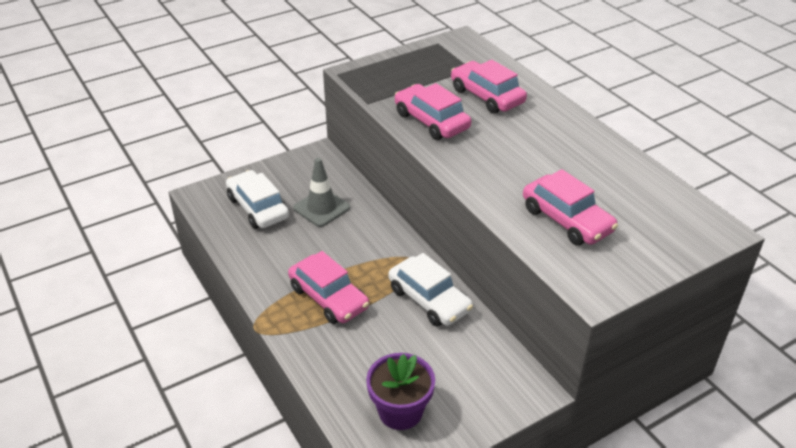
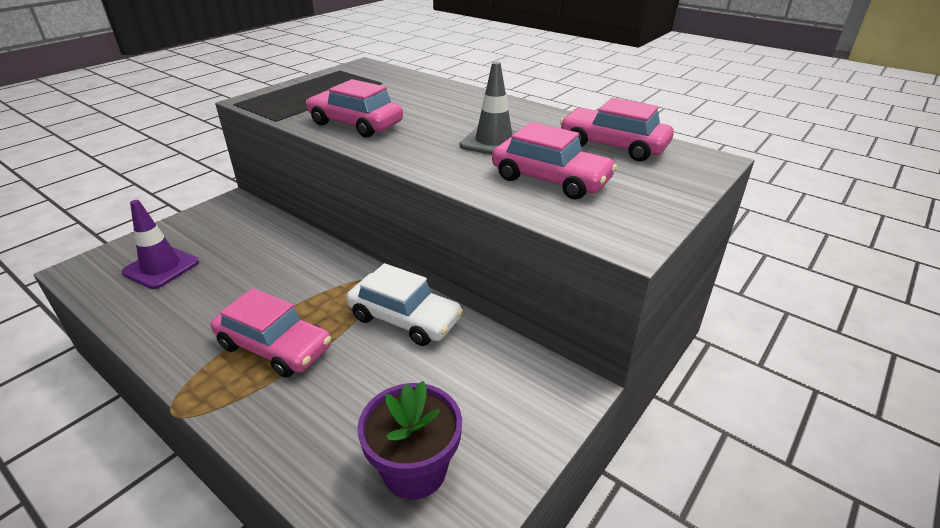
camera: 20 degrees left, 5 degrees down
(258, 208) = (161, 267): white car -> purple traffic cone
(321, 208) = (245, 252): grey traffic cone -> grey traffic cone (494, 142)
(487, 96) = (408, 98): pink car -> pink car (613, 146)

